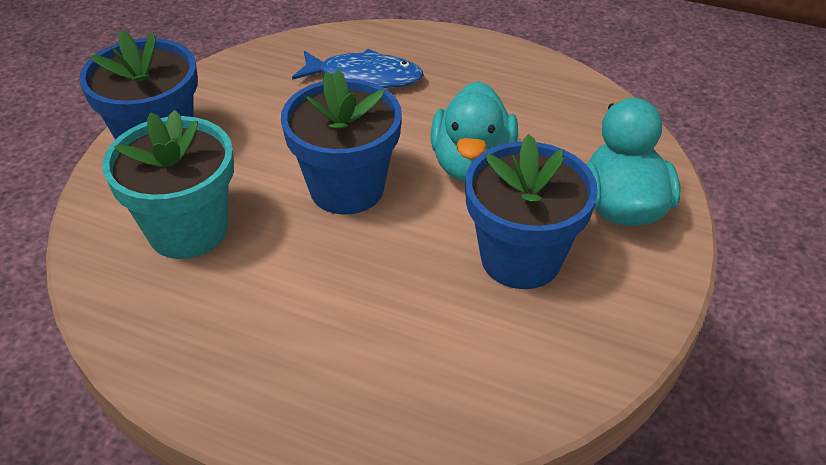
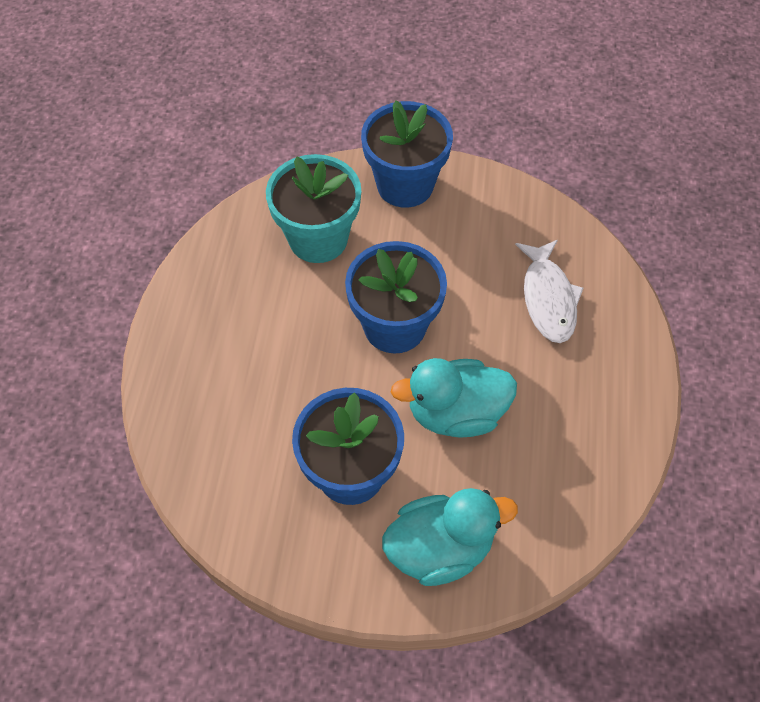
camera: 75 degrees right, 15 degrees up
(364, 77) = (548, 298): blue fish -> white fish

